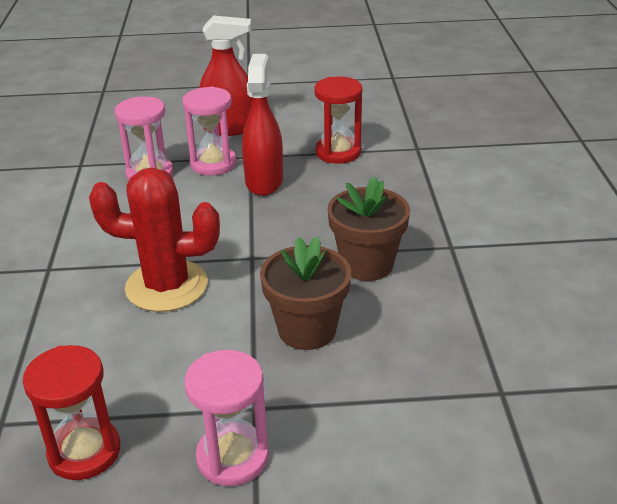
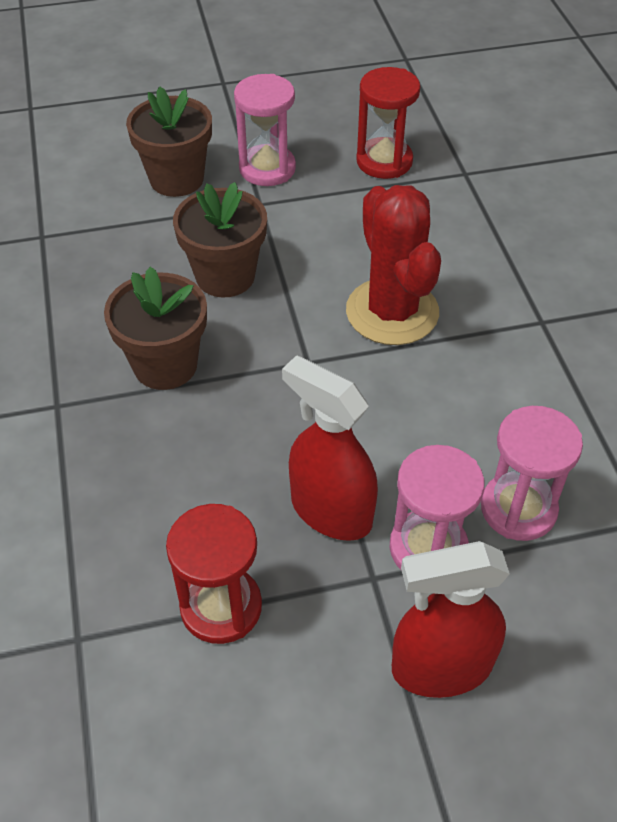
camera: 170 degrees right, 15 degrees up
(166, 286) = (392, 312): red cactus -> red cactus turned 75 degrees clockwise
(264, 181) = (330, 511): red spray bottle -> red spray bottle turned 135 degrees clockwise
(348, 454) = (176, 179): none -> brown flower pot

